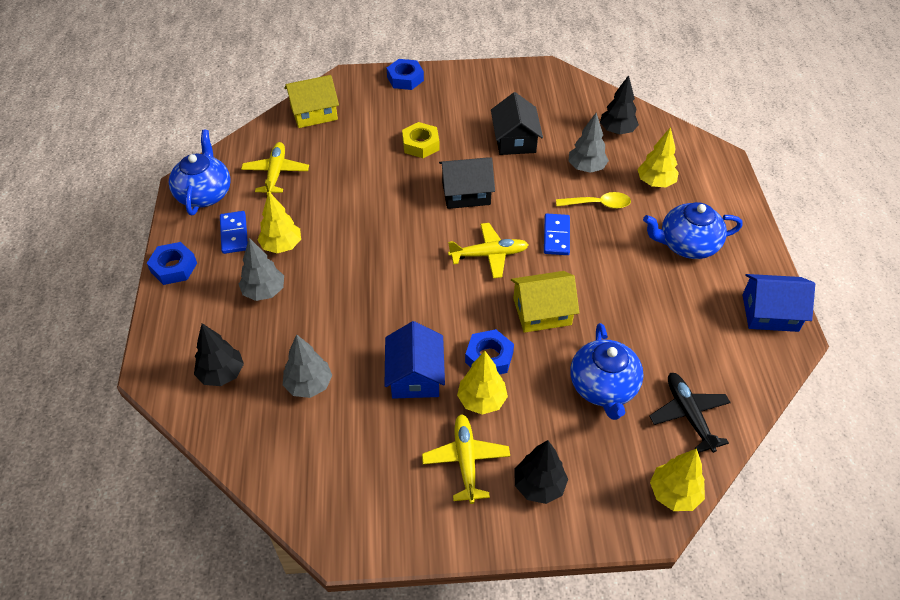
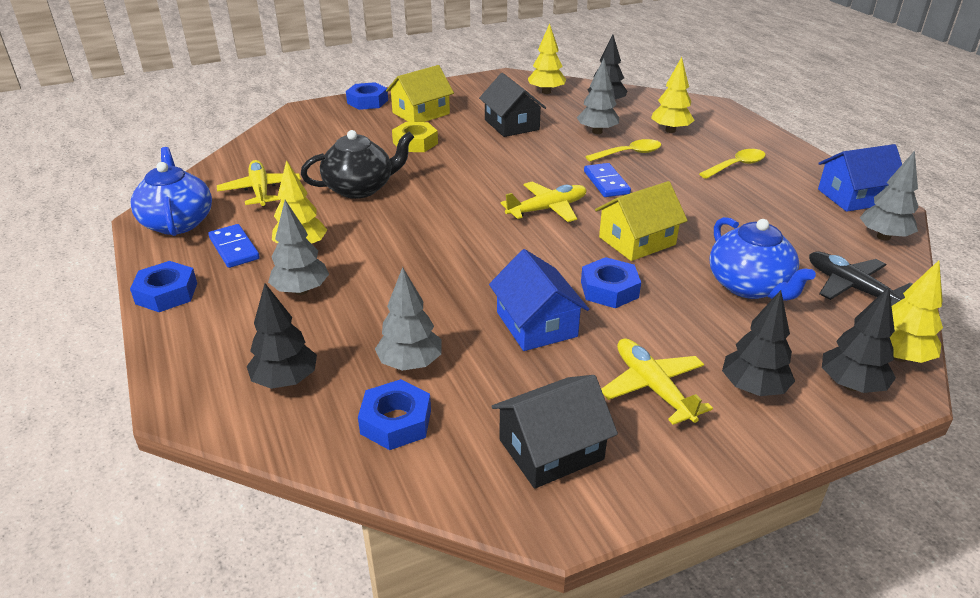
camera: 20 degrees left, 15 degrees down
(277, 432) = (396, 422): none -> blue nut
(314, 113) = (280, 139): yellow house -> yellow house (421, 113)
(352, 190) = (360, 188): none -> black teapot
(466, 193) = (489, 169): black house -> black house (551, 449)
(481, 400) = (629, 328): yellow tree -> yellow tree (546, 92)
(615, 507) = (851, 385): none -> black tree
(687, 245) = (736, 166): blue teapot -> yellow spoon
(760, 367) = (883, 237): none -> grey tree

